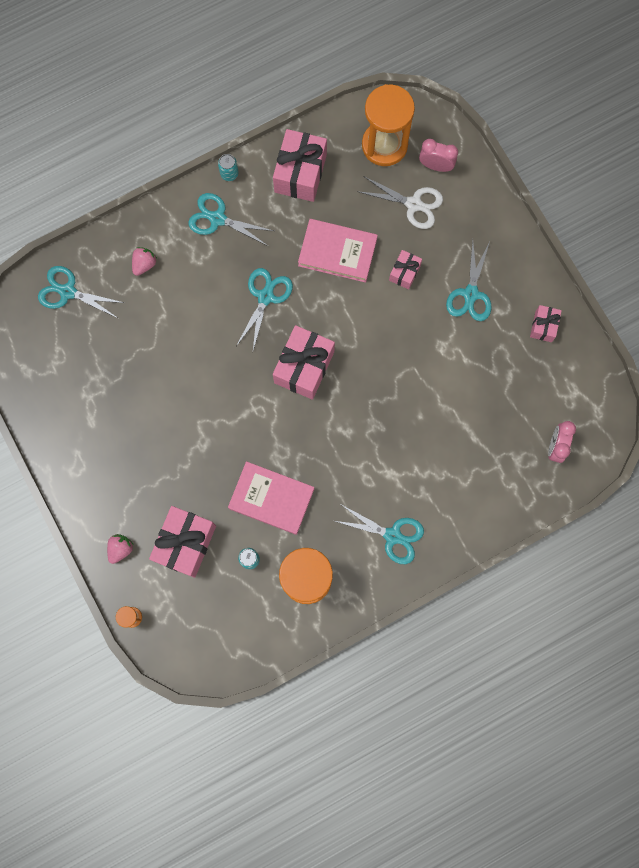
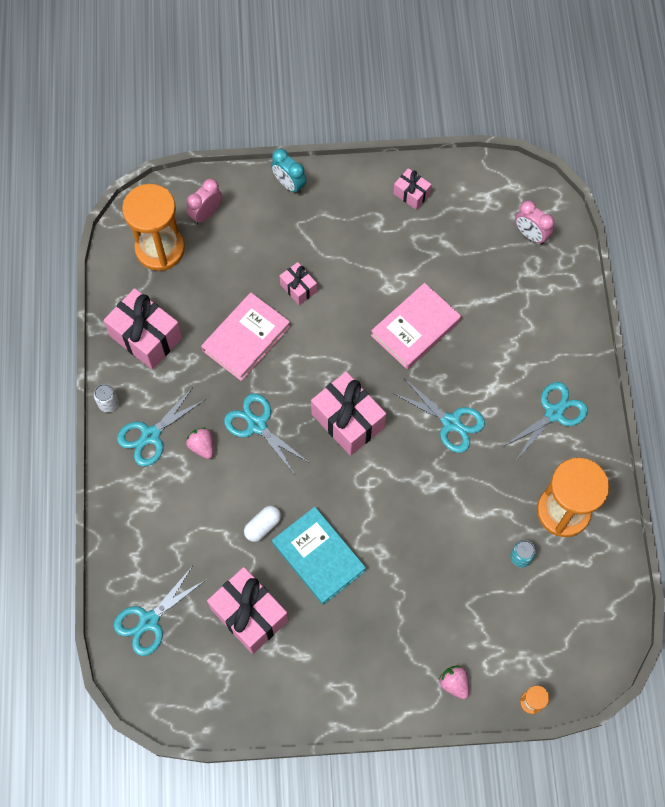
camera: 65 degrees left, 10 degrees down
(144, 264) = (160, 529): pink strawberry -> pink strawberry (202, 446)
(176, 396) = (318, 557): none -> turquoise book
(182, 341) = (263, 526): none -> white capsule
(185, 543) = (477, 614): pink gift -> pink gift (249, 615)
(229, 173) = (108, 403): turquoise can -> white can
(271, 498) = (467, 509): pink book -> pink book (415, 328)
(413, 204) = (234, 250): white scissors -> none
(471, 294) = (349, 240): turquoise scissors -> turquoise scissors (451, 422)
(499, 220) = (289, 184): none -> turquoise clock

